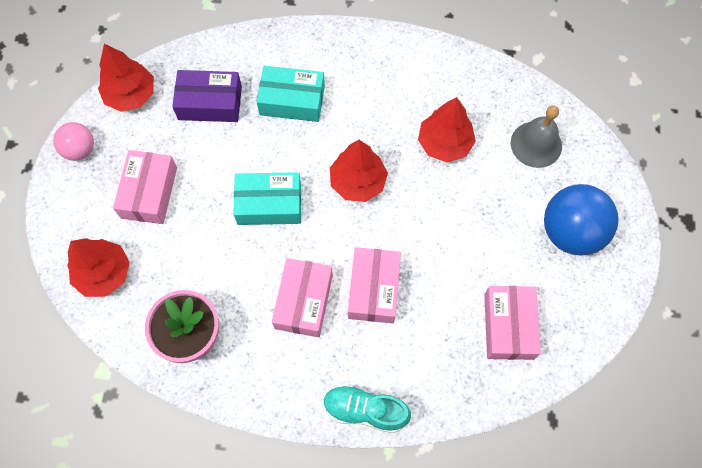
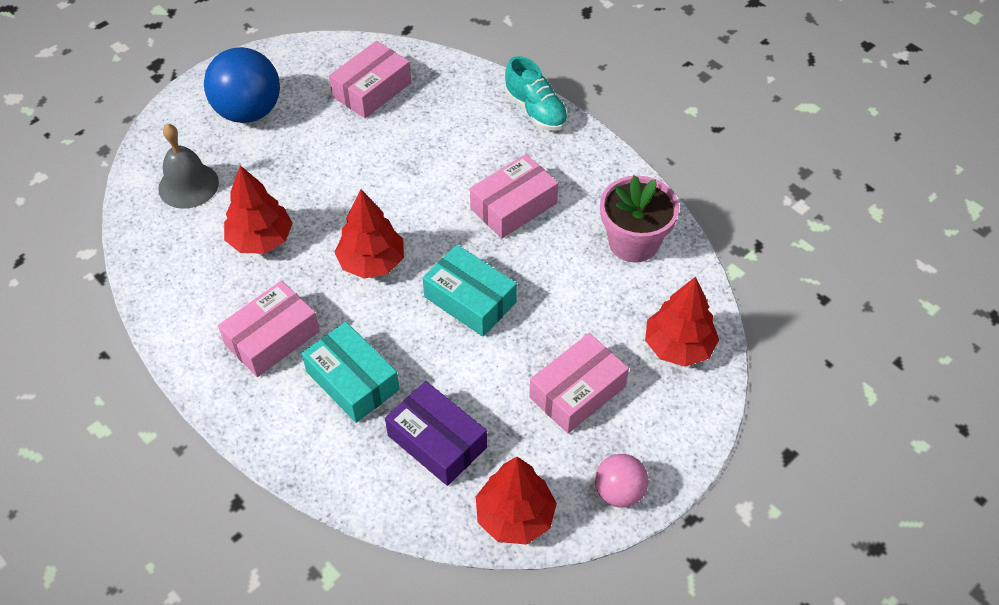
camera: 140 degrees left, 15 degrees down
(373, 289) = (447, 177): pink box -> pink box (272, 338)

